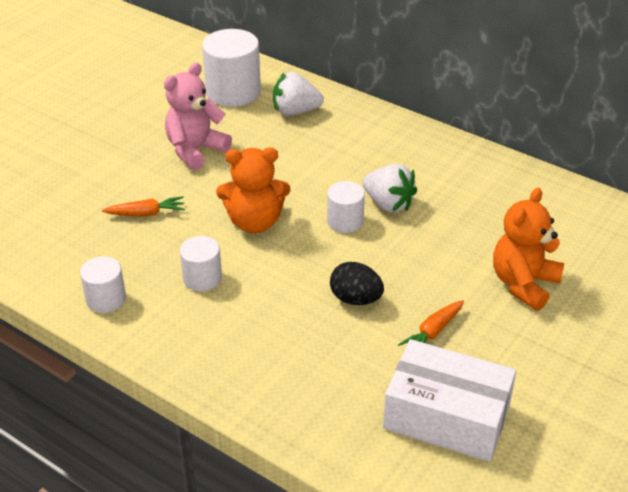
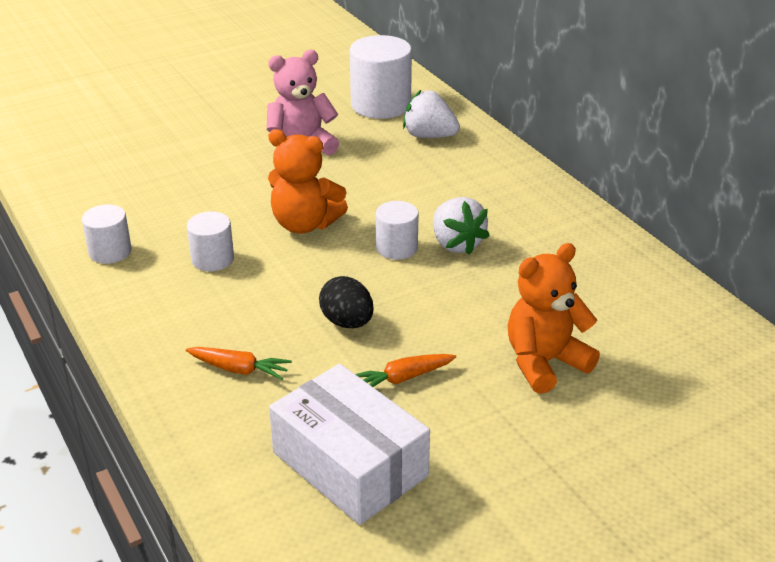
camera: 25 degrees right, 5 degrees down
(146, 213) = (208, 189): orange carrot -> orange carrot (239, 369)

